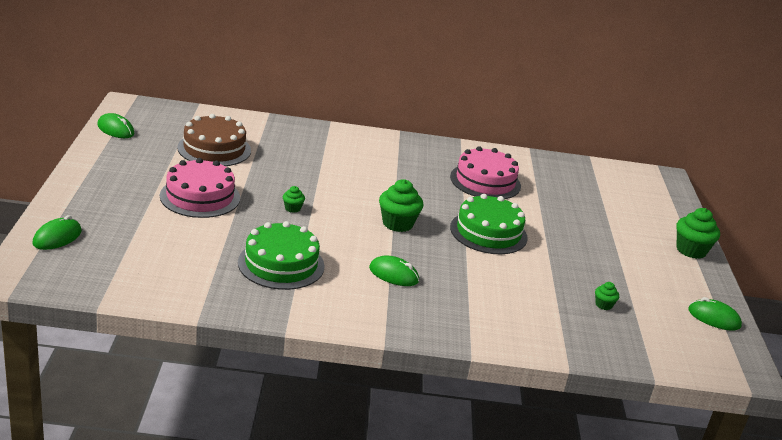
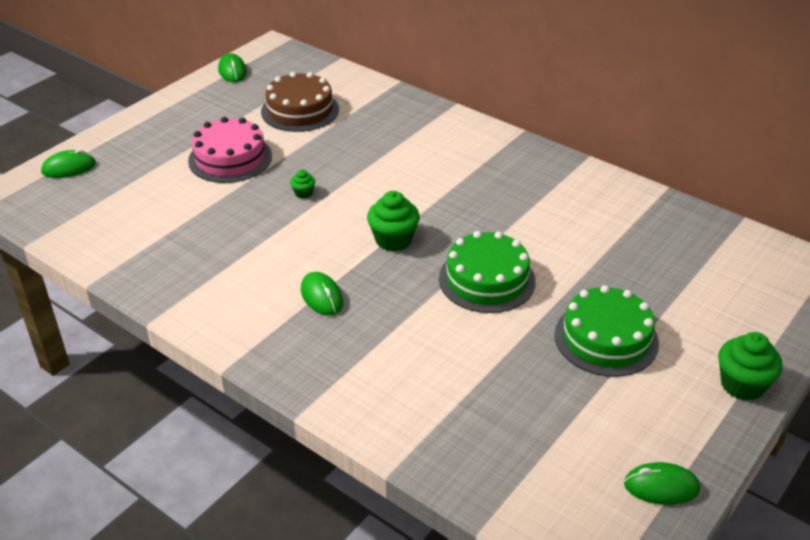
camera: 40 degrees right, 10 degrees up
(281, 264) = (224, 250): green cake -> green cake (606, 338)
(485, 181) = (557, 216): pink cake -> none
(603, 305) = (525, 414): green cupcake -> none
(714, 318) = (661, 486): green mouse -> green mouse turned 60 degrees counterclockwise

